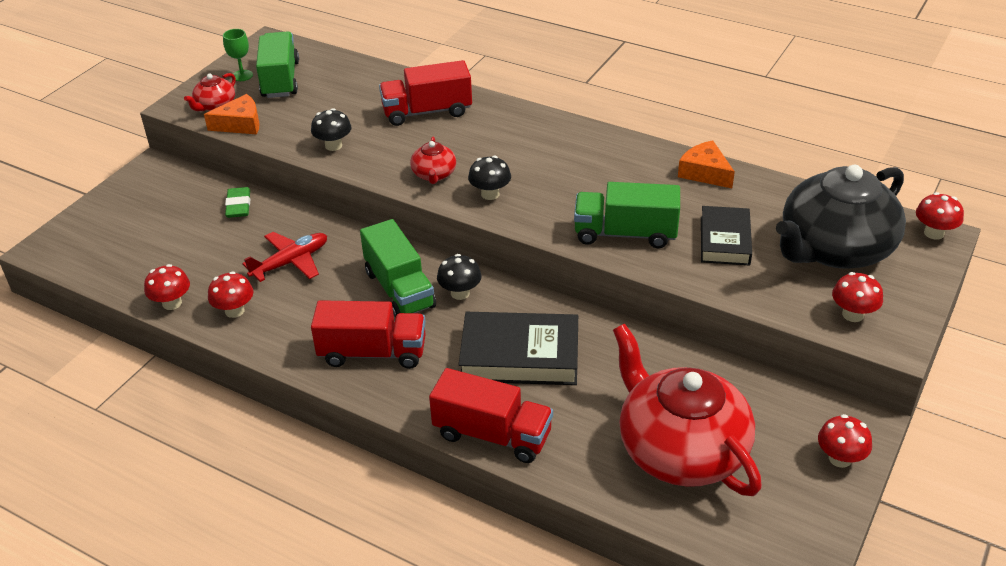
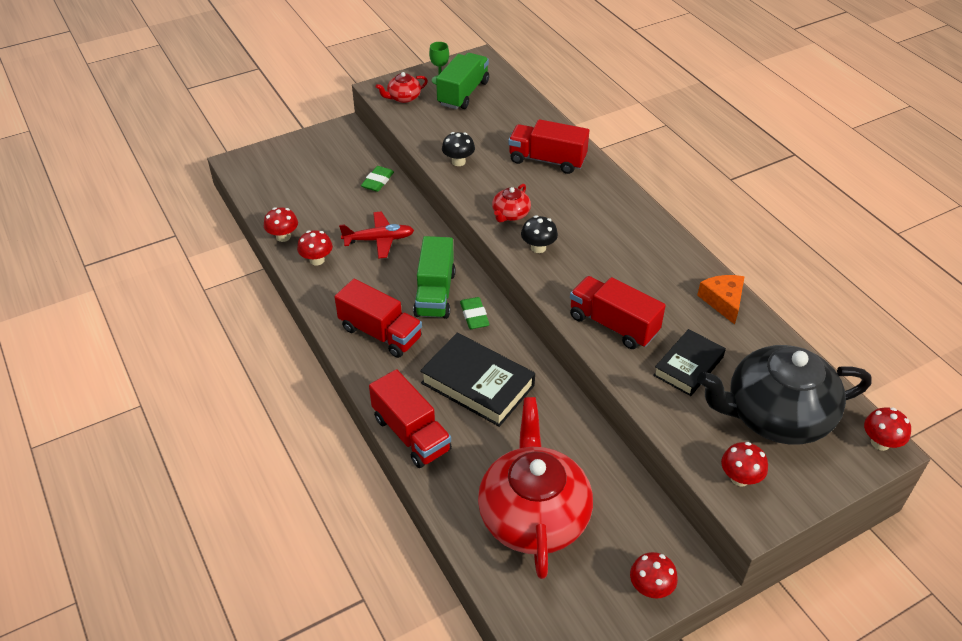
camera: 30 degrees right, 5 degrees up
(240, 124) = (409, 119): orange cheese -> none
(460, 293) = (474, 316): black mushroom -> green eraser
(625, 234) = (613, 325): green truck -> red truck

